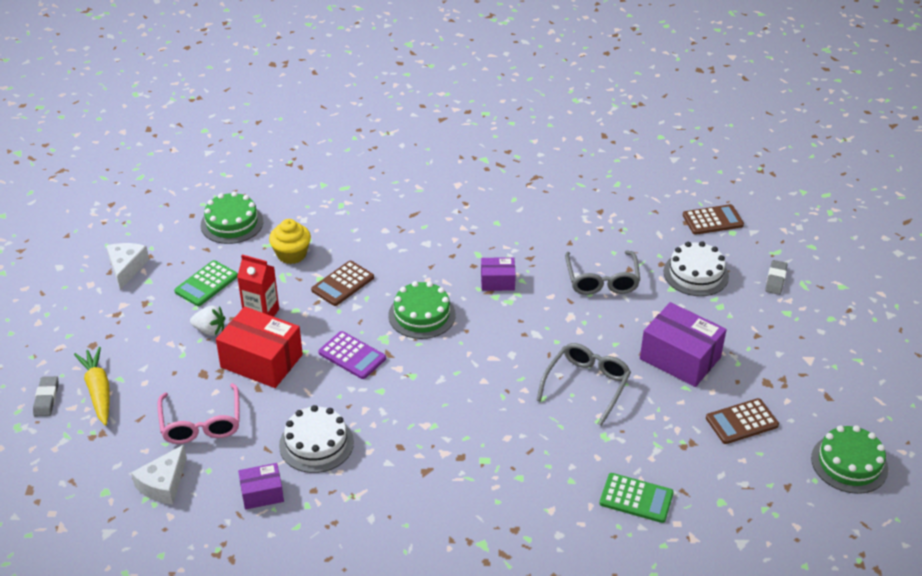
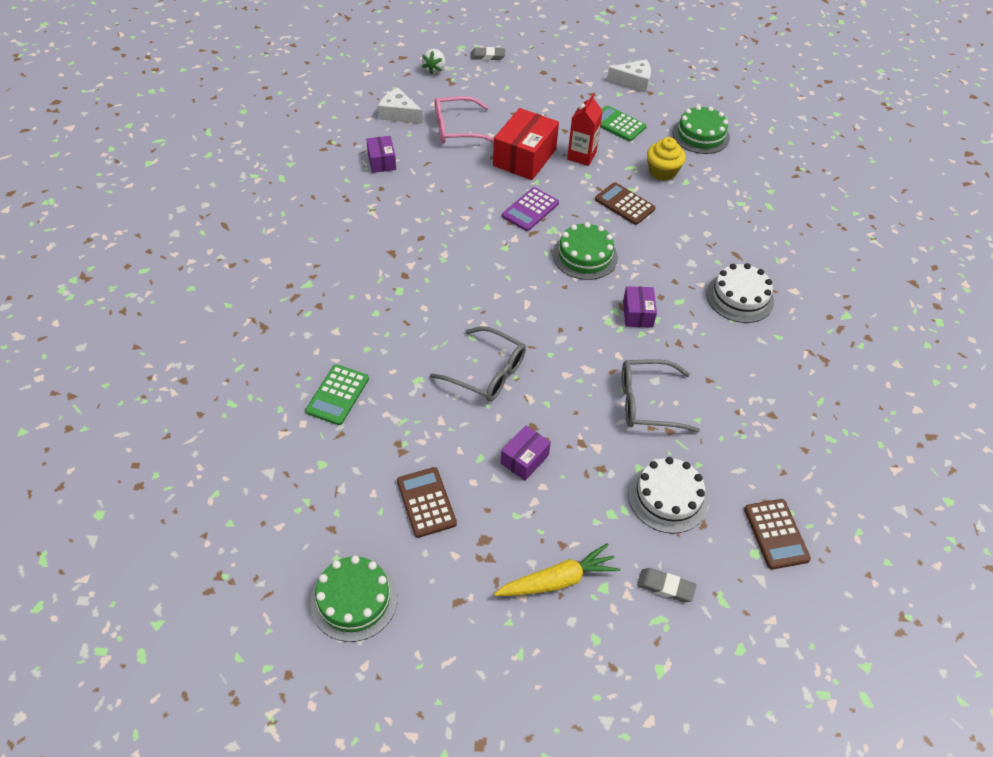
camera: 90 degrees right, 10 degrees up
(98, 391) = (494, 78): yellow carrot -> yellow carrot (557, 580)
(210, 330) = (561, 128): white strawberry -> white strawberry (434, 69)
(316, 443) = (429, 189): white cake -> white cake (740, 297)
(680, 358) = (524, 459): purple box -> purple box, size x0.55

